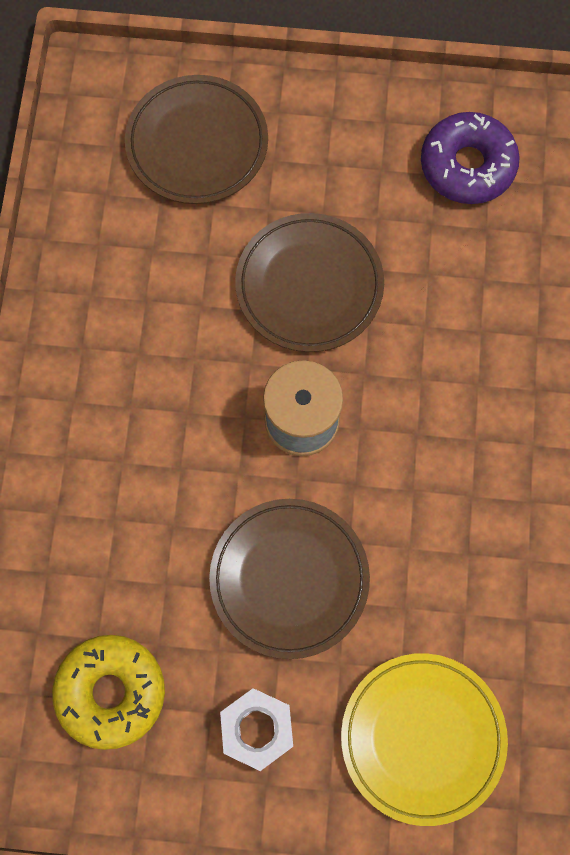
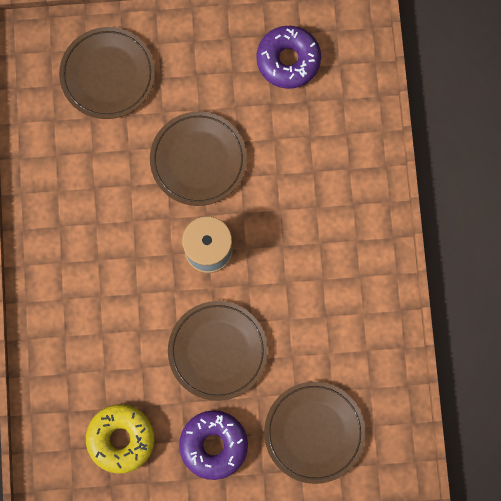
camera: 10 degrees left, 5 degrees up
(257, 729) = (214, 445): white nut -> purple donut
(422, 738) = (314, 432): yellow plate -> brown plate

